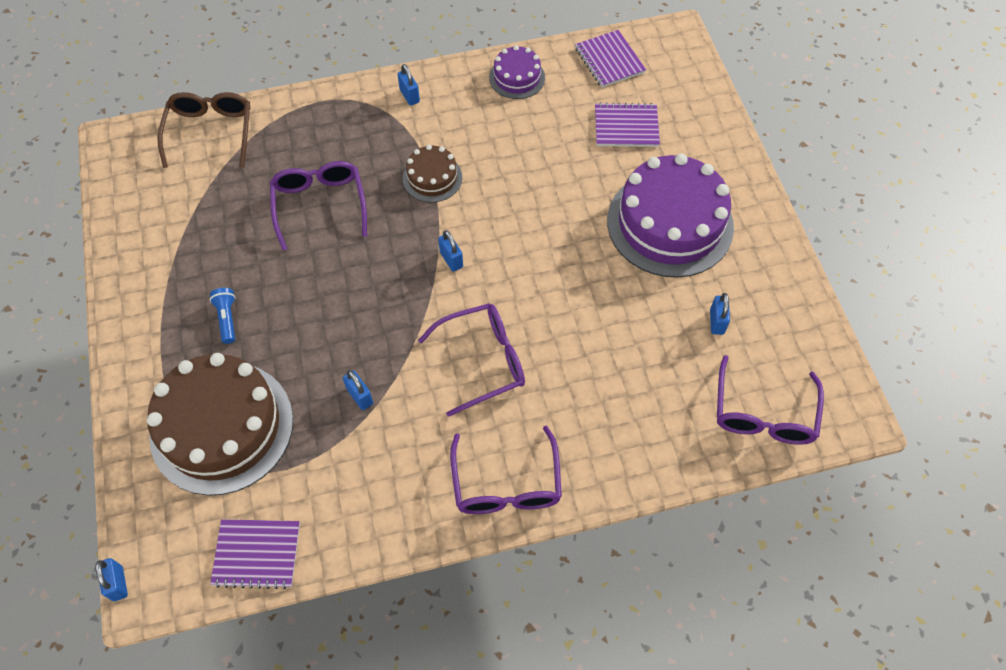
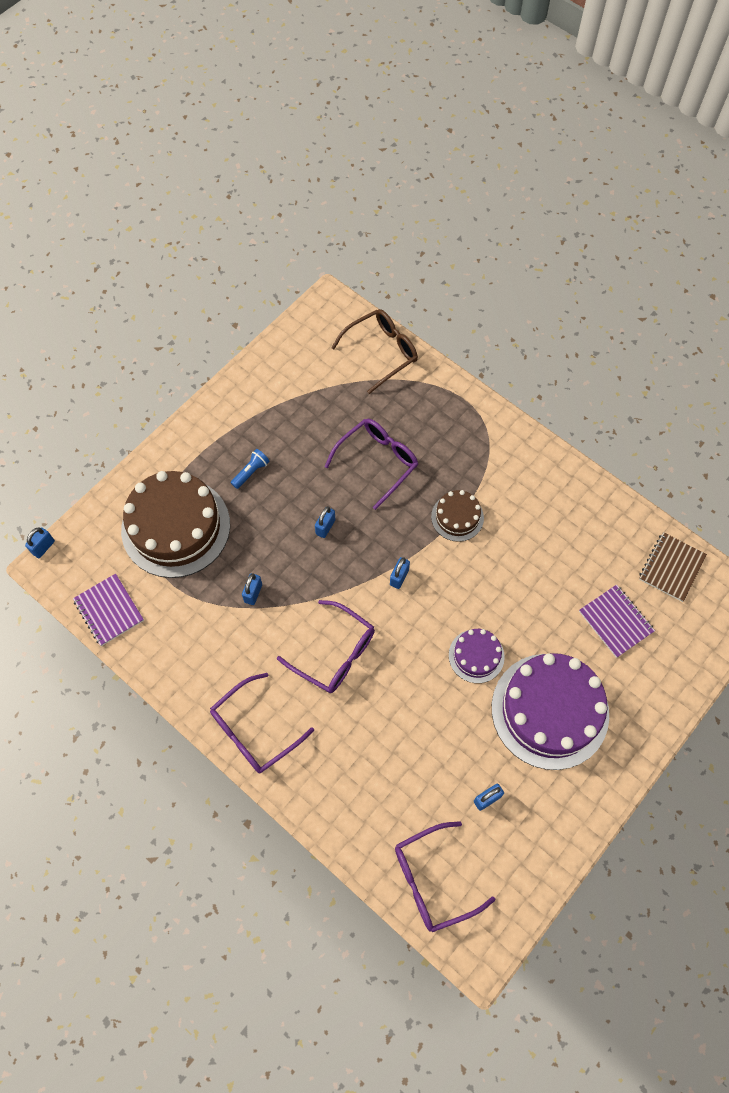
camera: 55 degrees right, 5 degrees up
(409, 96) = (516, 451): blue padlock -> blue padlock (325, 527)
(517, 77) = (596, 512): purple cake -> purple cake (476, 656)
(609, 60) = (671, 567): purple notebook -> brown notebook

